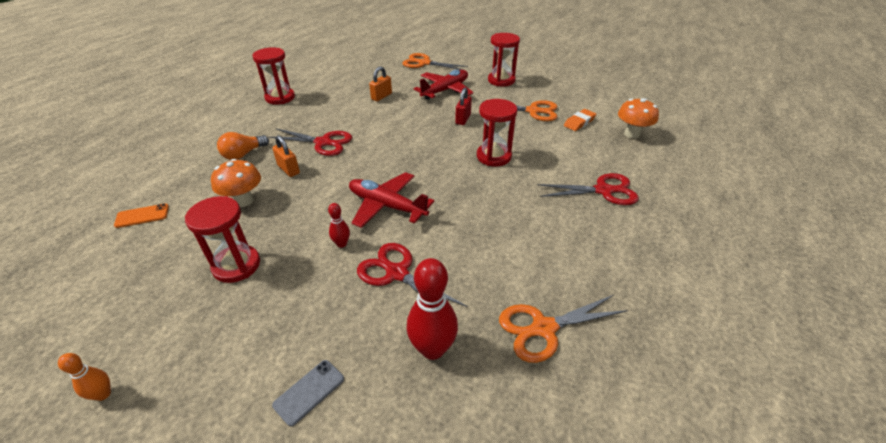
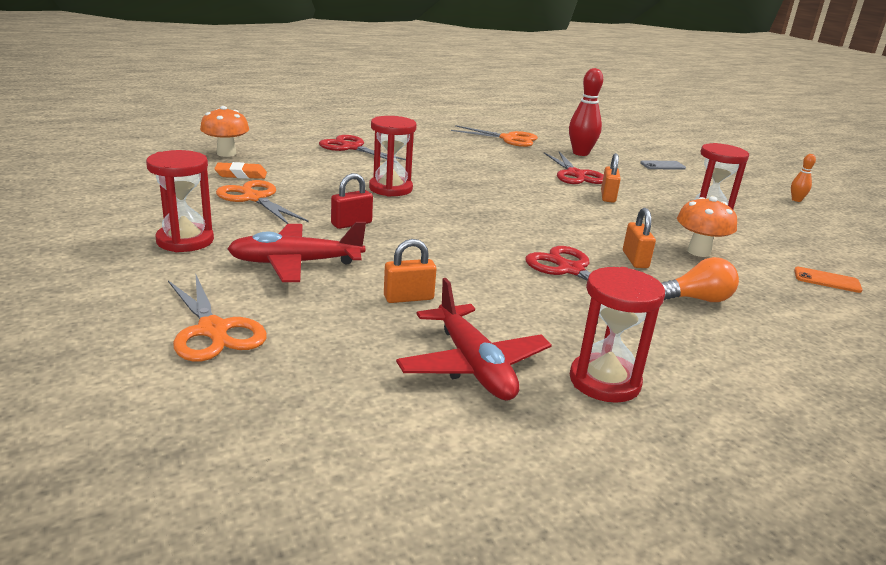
camera: 145 degrees left, 15 degrees down
(342, 244) = (608, 197): red bowling pin -> orange padlock
(387, 206) = (547, 200): red plane -> red plane (473, 365)

